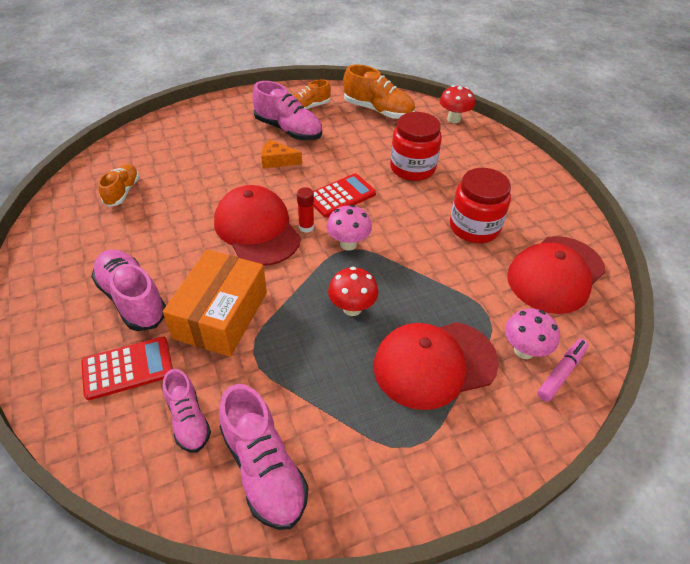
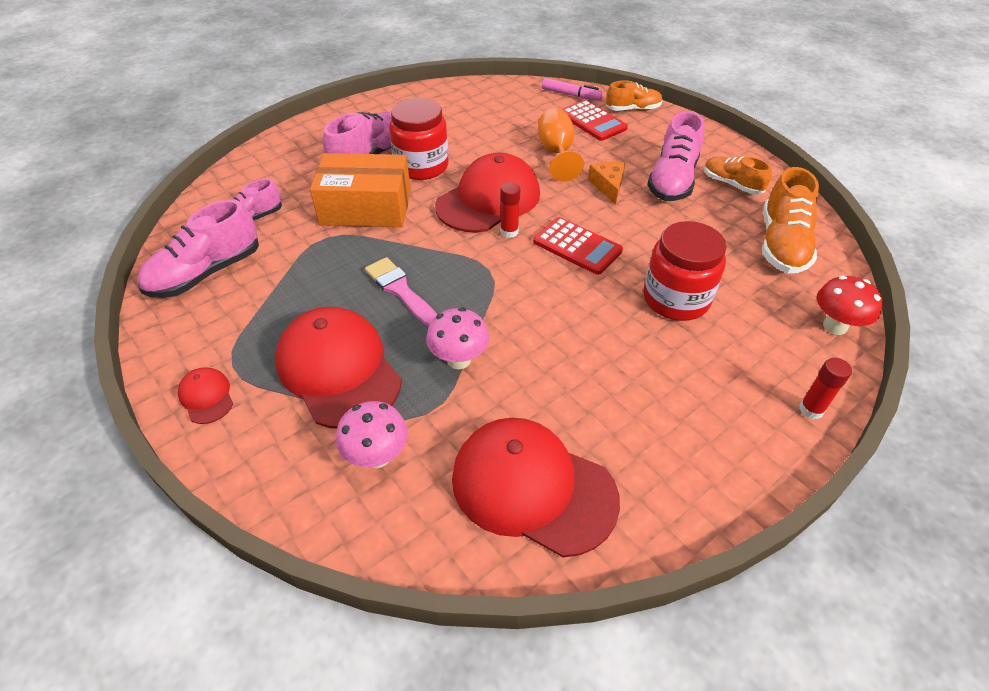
camera: 75 degrees right, 0 degrees up
(122, 192) = (498, 112): orange shoe -> orange shoe (632, 109)
(128, 368) = (297, 176): red calculator -> red calculator (592, 121)
(215, 175) = (556, 153): none -> orange goblet
(348, 244) = (497, 268): pink mushroom -> pink mushroom (459, 360)
(352, 308) = (400, 290): red mushroom -> pink brush
(445, 469) = (206, 397): none -> red cap
(474, 227) = (587, 380): red jar -> red jar (421, 166)
(512, 150) = (811, 409): none -> red glue stick
(561, 373) = (349, 501): pink marker -> pink marker (571, 95)

